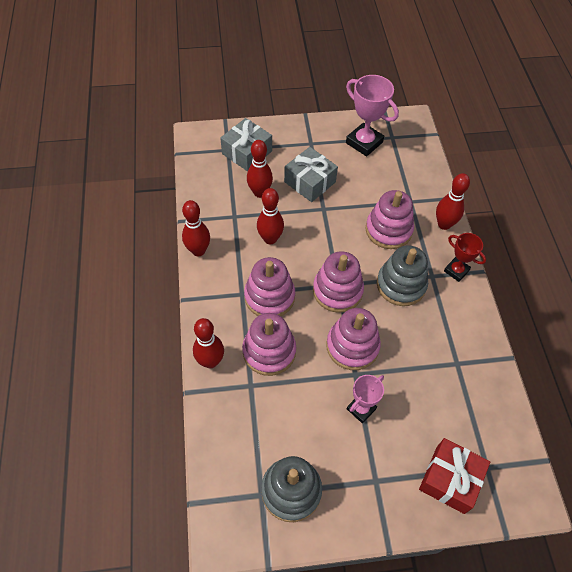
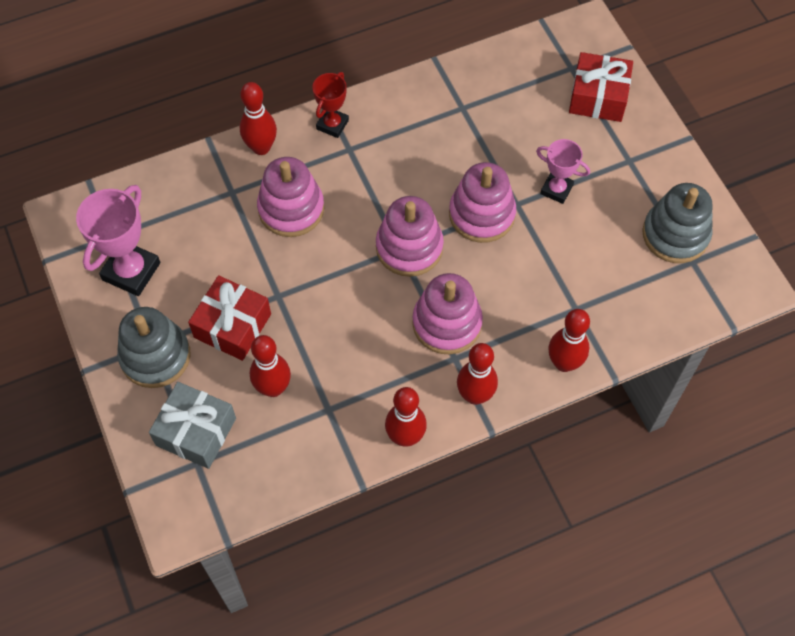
camera: 105 degrees left, 5 degrees up
(269, 351) = (524, 301): pink stacking toy -> none
(270, 239) = (353, 349): red bowling pin -> red bowling pin (475, 395)
(310, 182) = (232, 326): grey gift -> red gift
(401, 285) = (375, 180): grey stacking toy -> grey stacking toy (155, 356)

